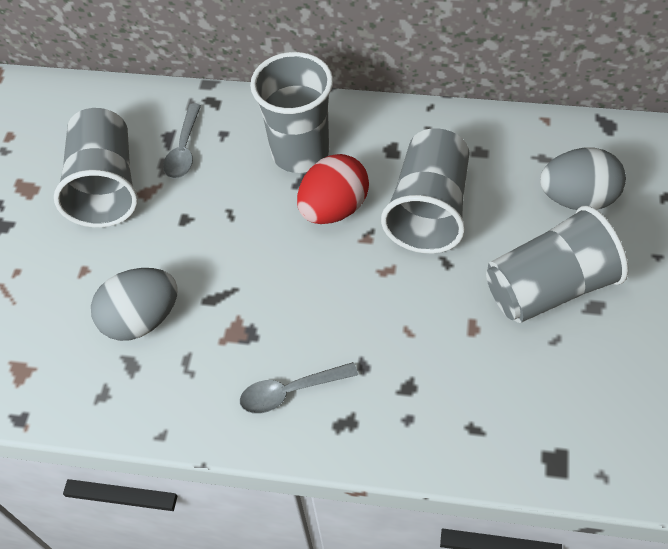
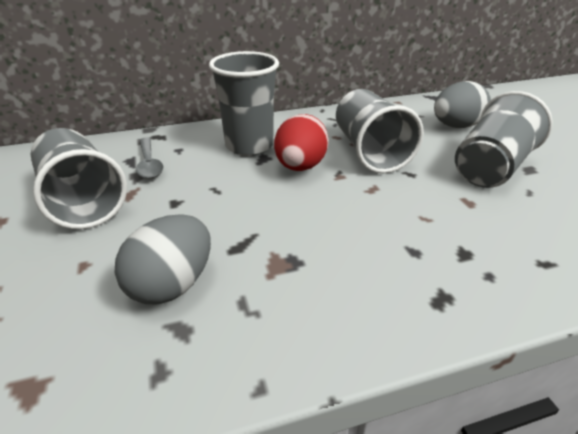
camera: 30 degrees left, 20 degrees down
(290, 391) = (369, 292): grey spoon -> none

